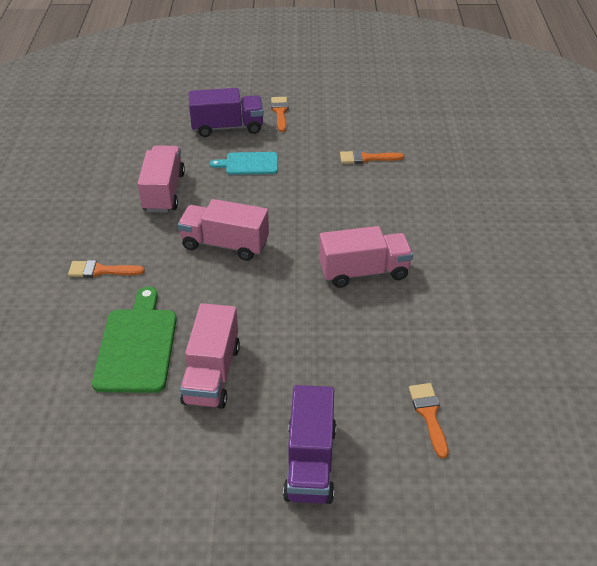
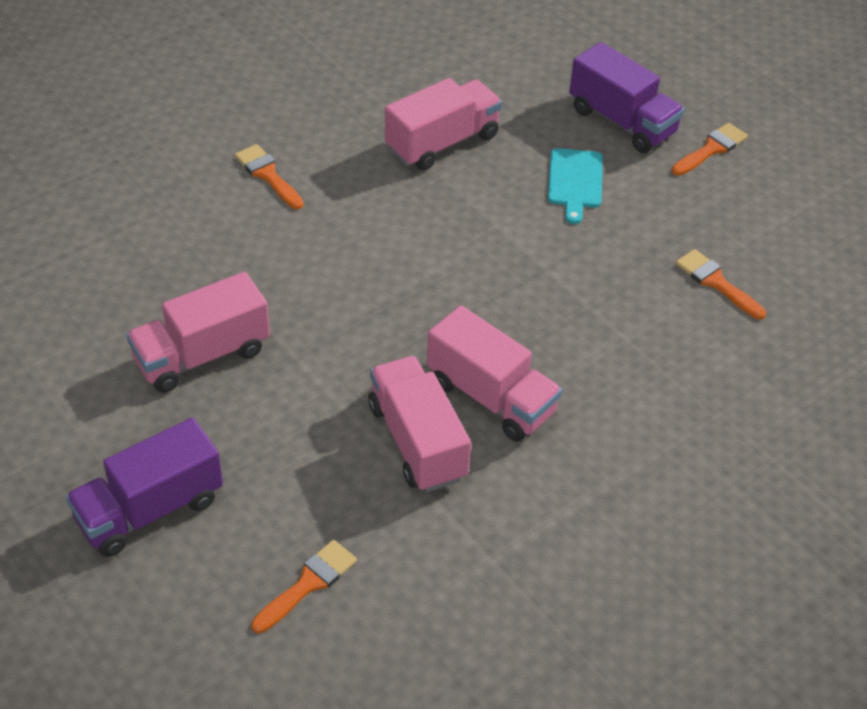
camera: 50 degrees right, 5 degrees up
(137, 346) = (188, 272): green cutting board -> none
(225, 244) = (409, 246): pink truck -> pink truck (417, 442)
(249, 164) = (575, 181): turquoise cutting board -> turquoise cutting board turned 135 degrees counterclockwise

